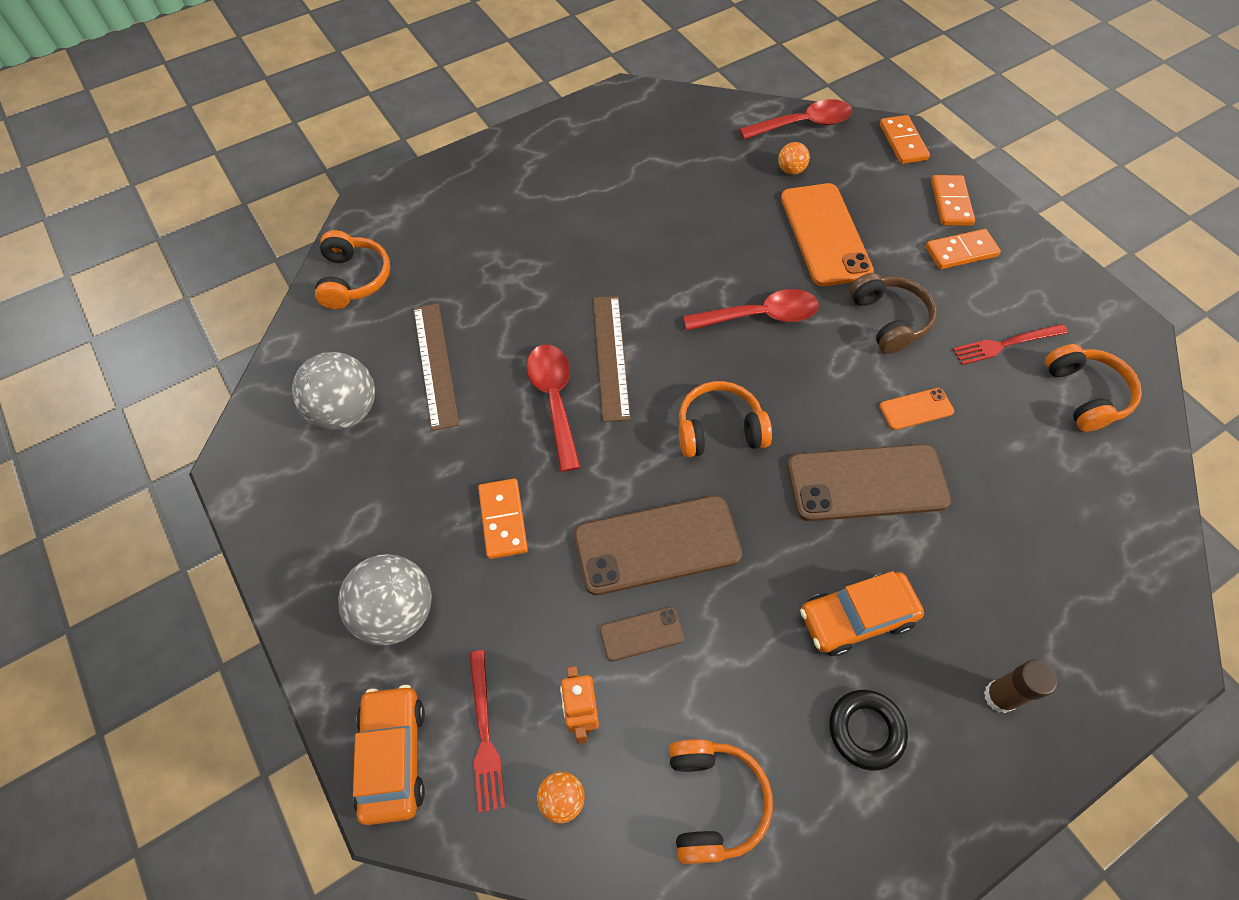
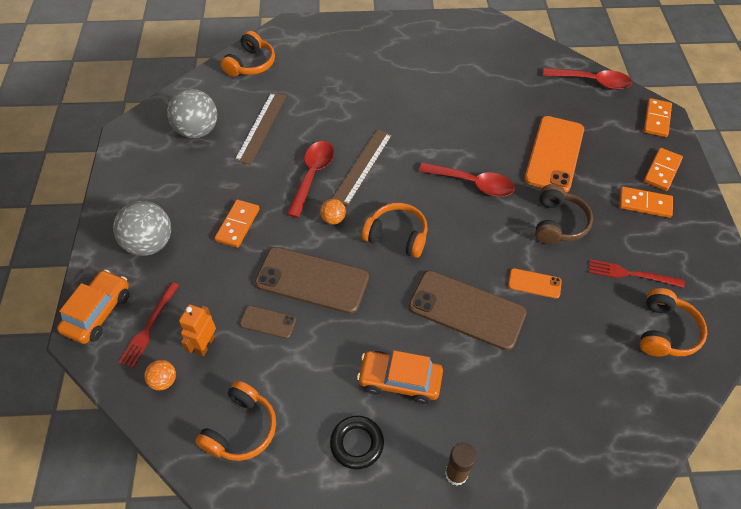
camera: 30 degrees right, 5 degrees down
(791, 170) = (561, 106): orange ball -> orange ball (333, 219)

